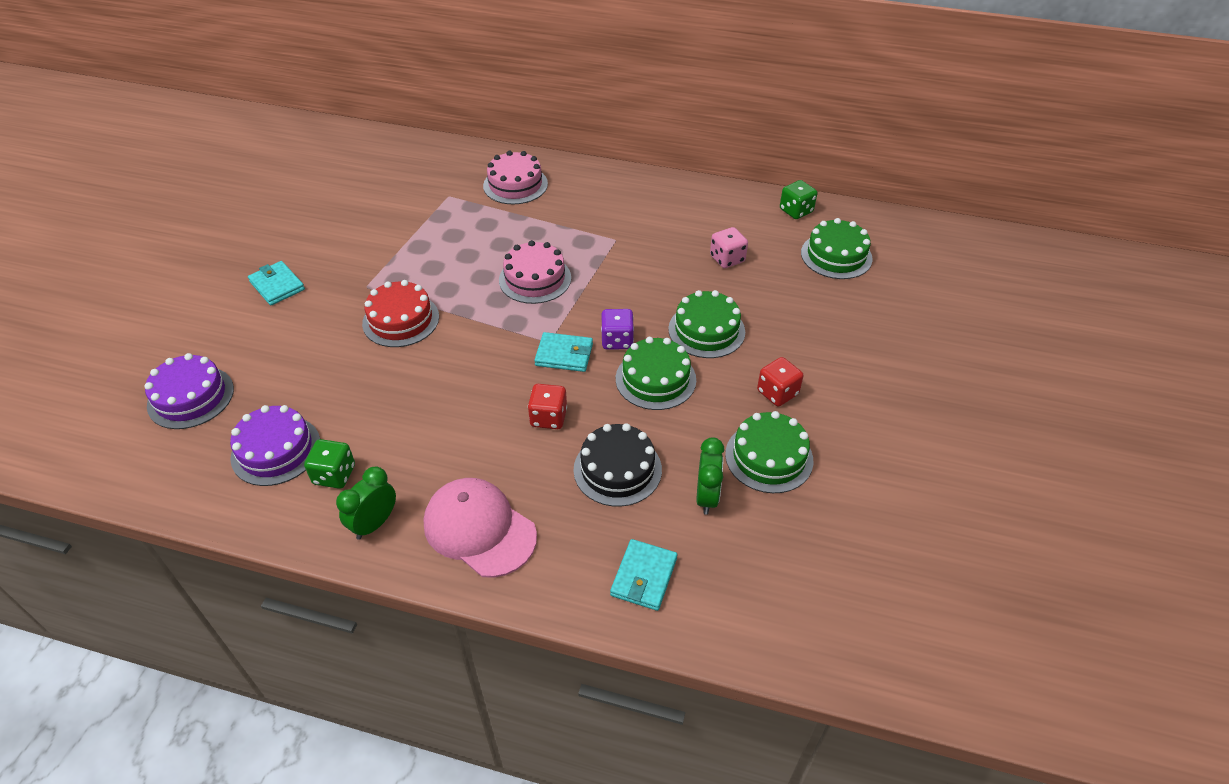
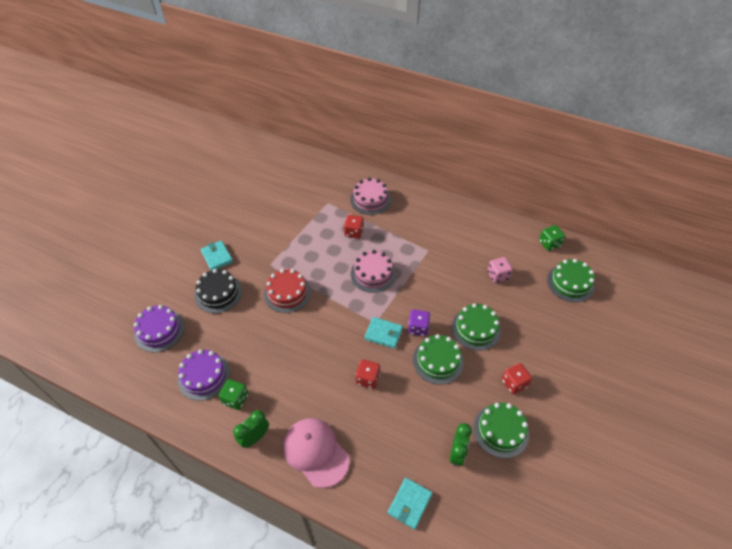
camera: 10 degrees right, 5 degrees up
(496, 229) = (354, 232): none -> red dice
(617, 469) = (404, 424): black cake -> black cake (218, 293)

